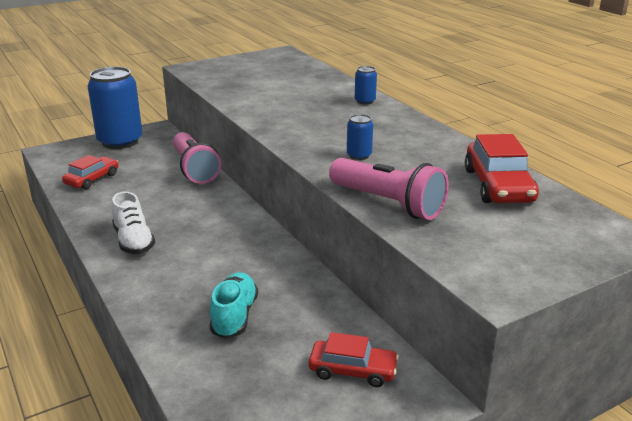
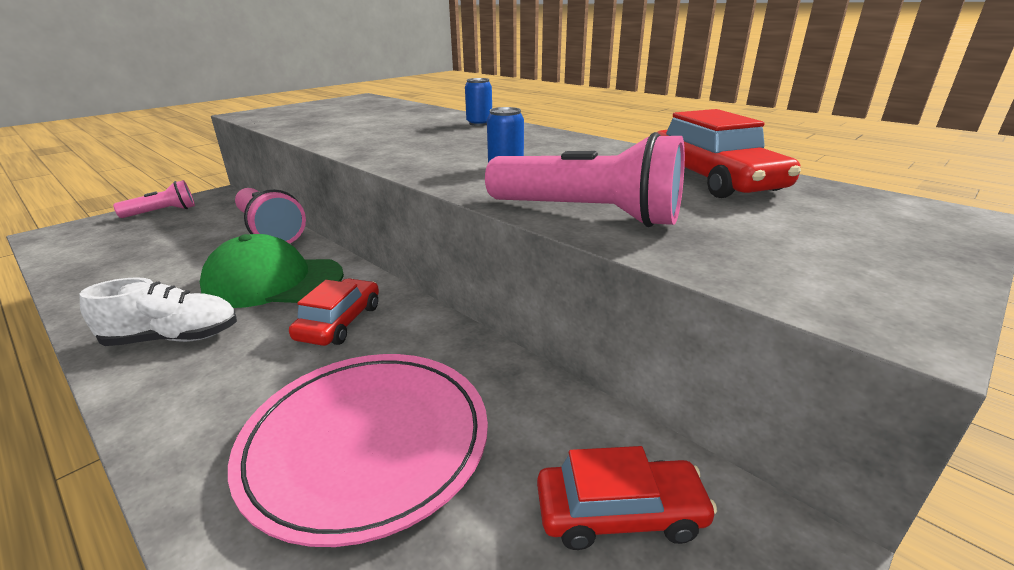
camera: 15 degrees left, 0 degrees up
(92, 179) = (113, 260): red car -> red car (339, 322)
(120, 141) = (162, 212): blue can -> pink flashlight
(133, 241) = (173, 338): white shoe -> white shoe turned 60 degrees counterclockwise
(194, 211) = (273, 281): none -> green cap
(234, 316) = (366, 443): turquoise shoe -> pink plate

